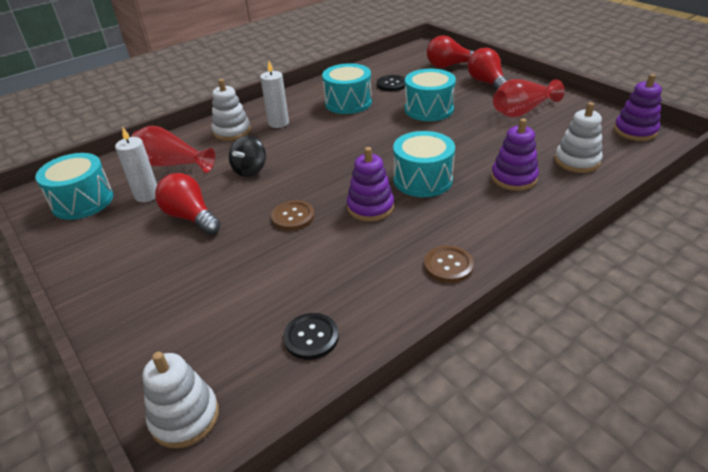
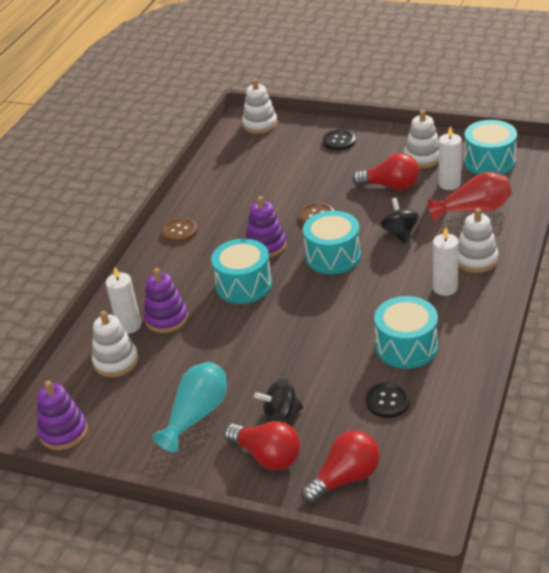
camera: 150 degrees right, 0 degrees up
(117, 234) = (422, 158): none -> white stacking toy
(311, 337) = (231, 168): black button -> black button (339, 141)
(429, 109) = (305, 374): turquoise drum -> turquoise drum (333, 256)
(463, 96) = (281, 414): none -> black spinning top
(522, 111) = (197, 415): red vase -> turquoise vase
(554, 185) = (129, 325): none -> white candle

